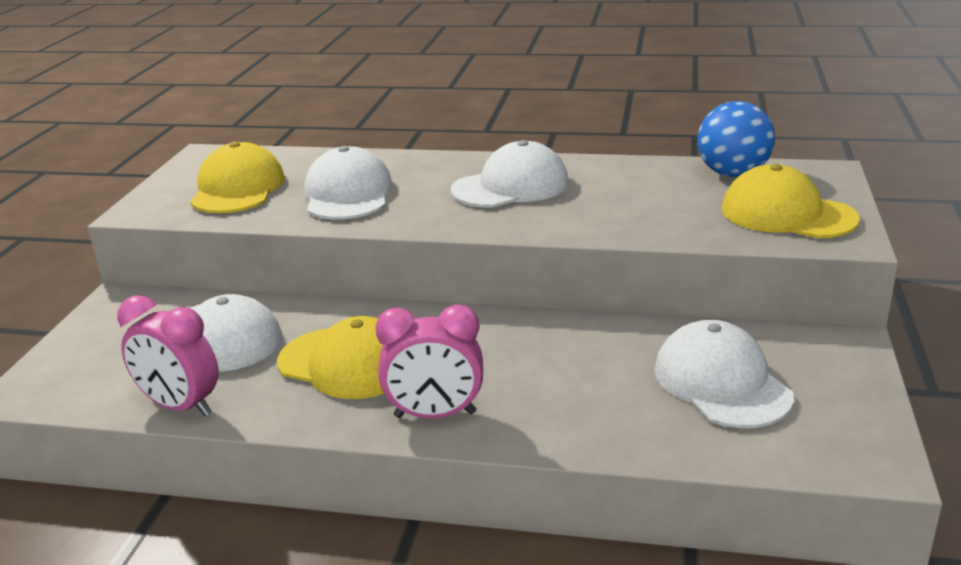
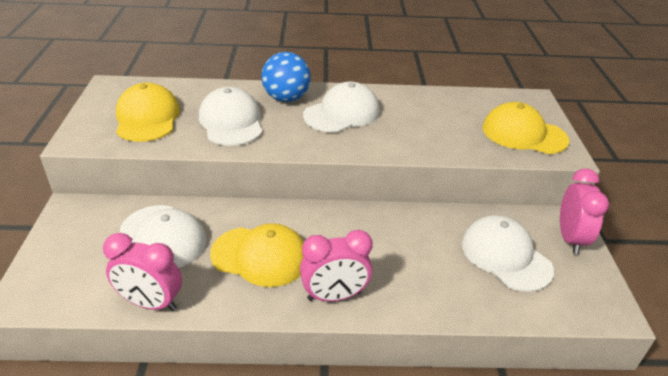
camera: 15 degrees left, 10 degrees up
(733, 174) = (479, 101): blue ball -> blue ball (286, 98)
(841, 366) = (570, 238): none -> pink clock

